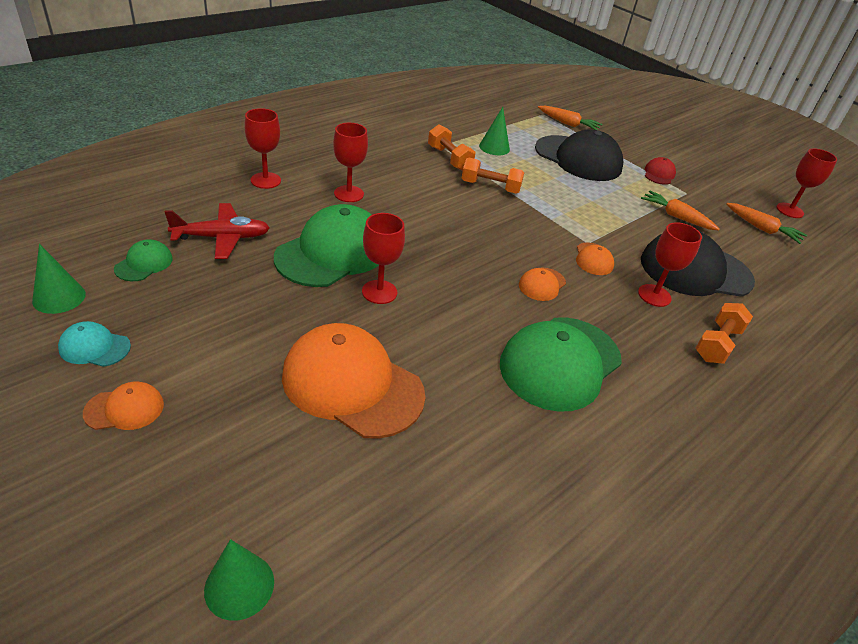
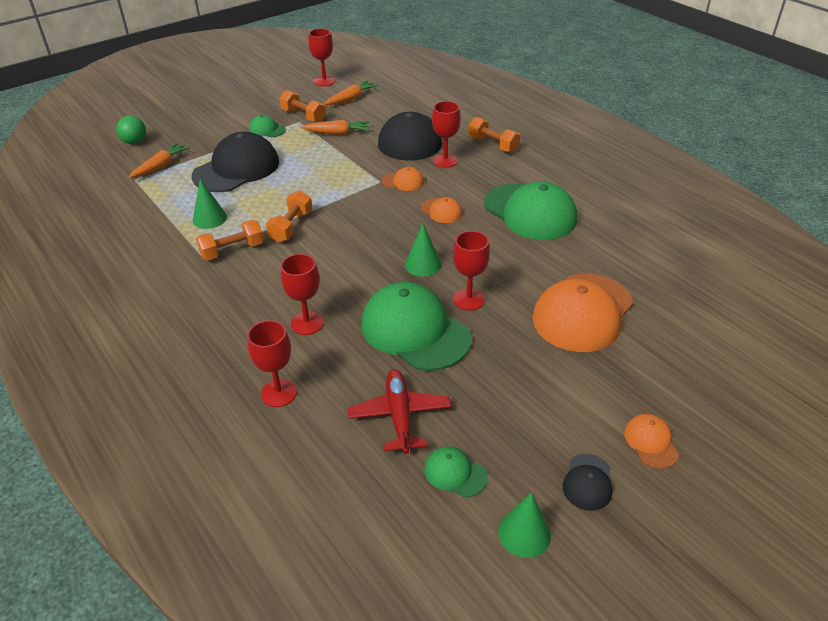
camera: 80 degrees left, 0 degrees up
(94, 347) = (587, 482): turquoise cap -> black cap
(239, 586) = (763, 355): green cone -> green cone (423, 264)
(601, 111) = (134, 142): none -> green ball
(659, 174) = (267, 129): red cap -> green cap
(676, 217) = (337, 133): orange carrot -> orange carrot turned 135 degrees counterclockwise
(700, 196) = (303, 116): none -> orange dumbbell

